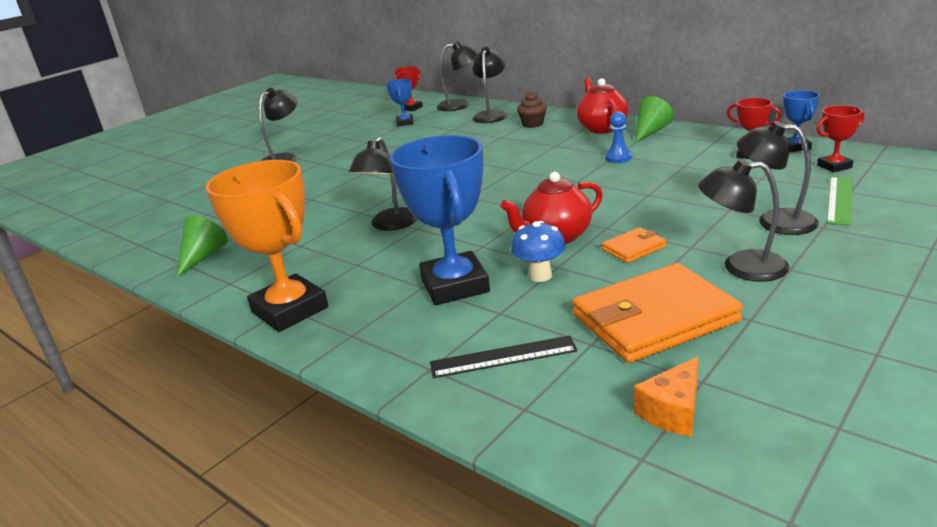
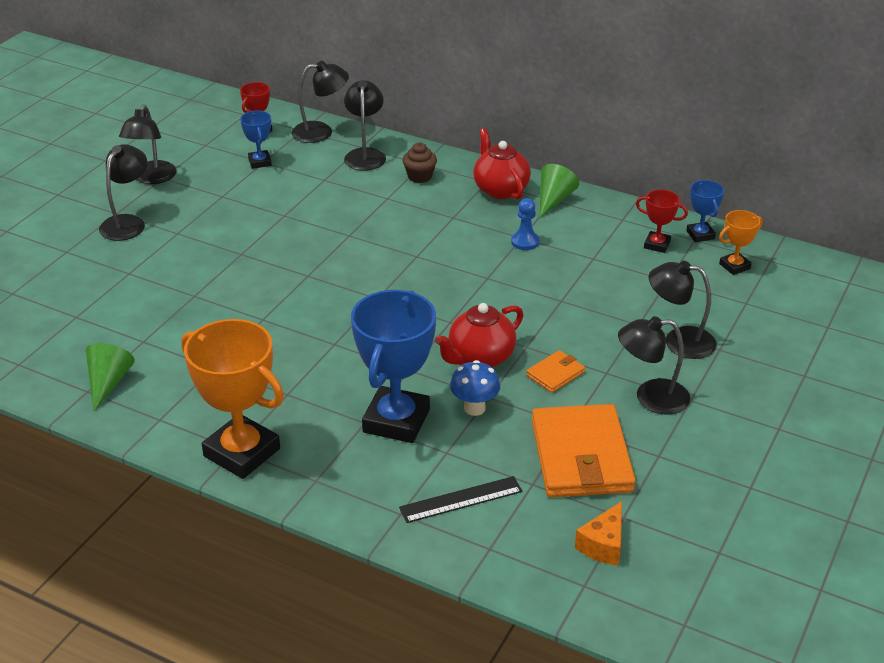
camera: 15 degrees left, 10 degrees up
(390, 225) = (303, 338): black lamp -> black lamp (152, 178)
(455, 285) = (396, 421): blue trophy -> blue trophy turned 45 degrees clockwise
(654, 318) = (581, 456): orange wallet -> orange wallet turned 60 degrees counterclockwise
(834, 166) = (734, 266): red trophy -> orange trophy
(839, 200) = (736, 314): green ruler -> none

